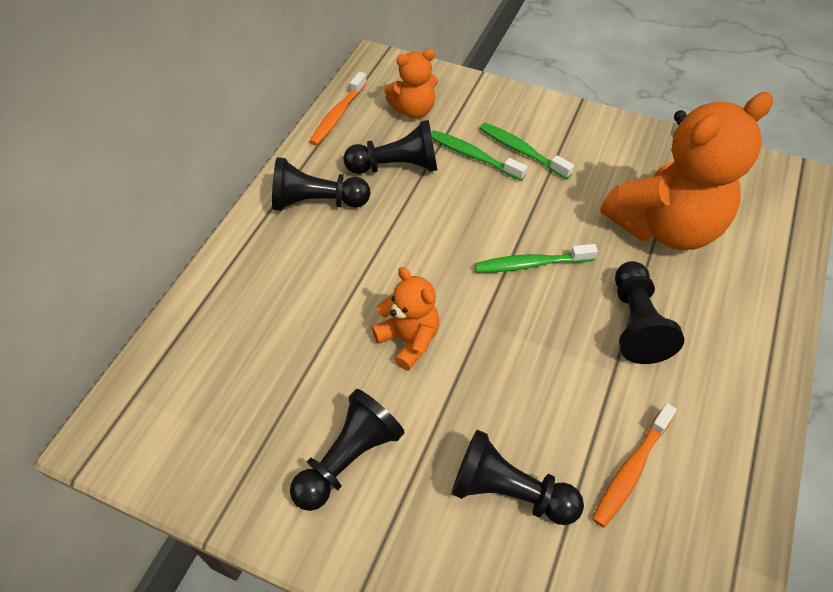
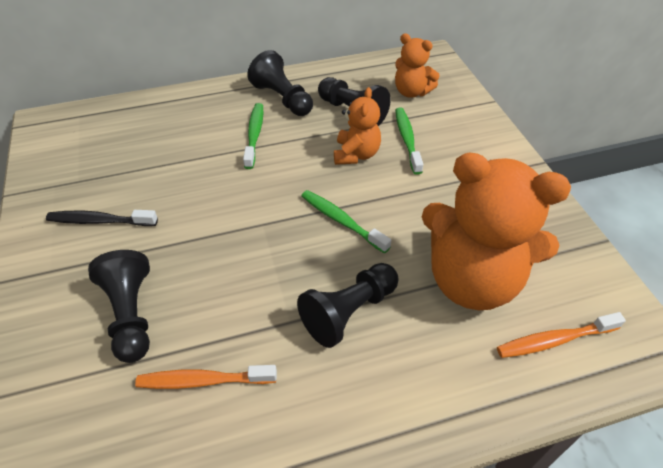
camera: 50 degrees right, 5 degrees down
(337, 115) = (363, 66): orange toothbrush -> orange toothbrush (554, 340)
(348, 458) = (99, 221): black pawn -> black toothbrush
(409, 340) = (214, 197): orange teddy bear -> orange teddy bear (356, 154)
(521, 151) = (444, 159): green toothbrush -> green toothbrush (254, 135)

